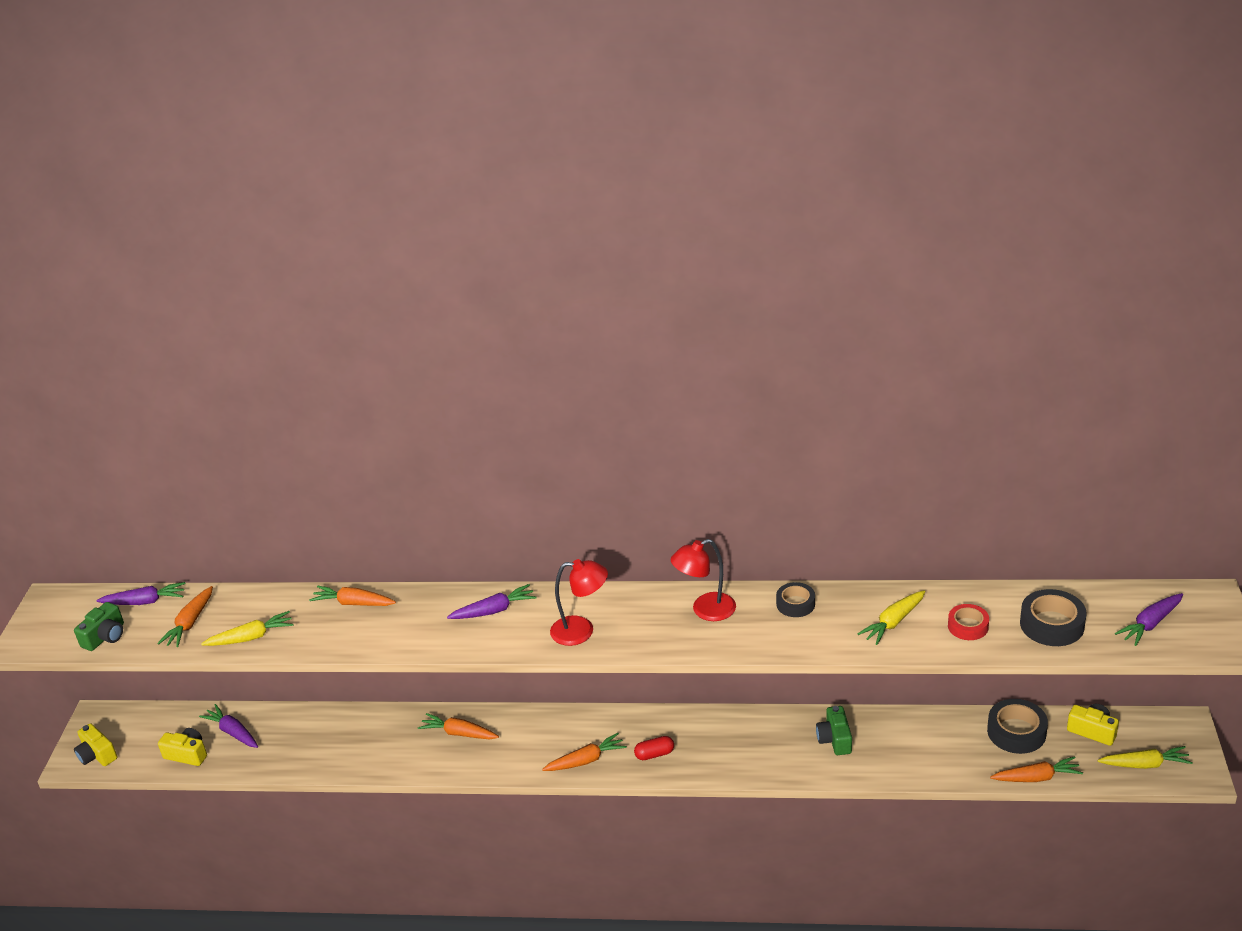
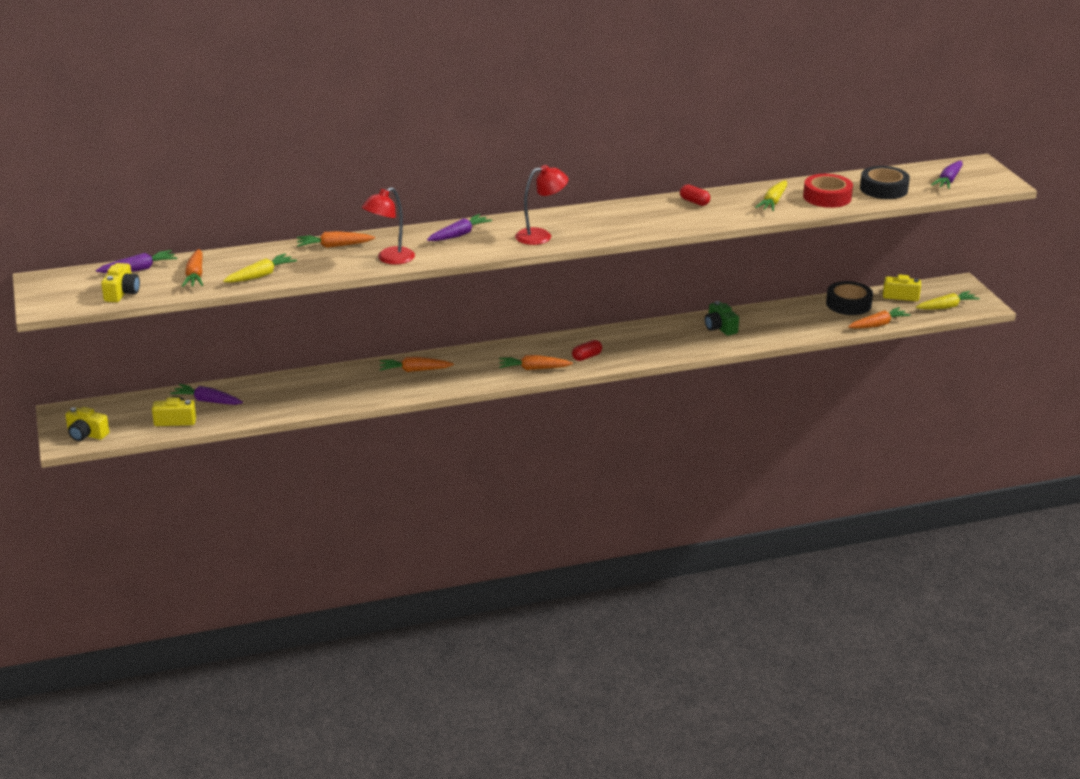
camera: 25 degrees left, 5 degrees down
(105, 636) = (122, 293): green camera -> yellow camera
(586, 760) = (534, 369): orange carrot -> orange carrot turned 135 degrees counterclockwise
(705, 610) = (629, 213): red lamp -> red lamp (390, 259)
(795, 604) = (694, 202): black tape -> red capsule
(968, 626) = (827, 197): red tape -> red tape, size x1.56

